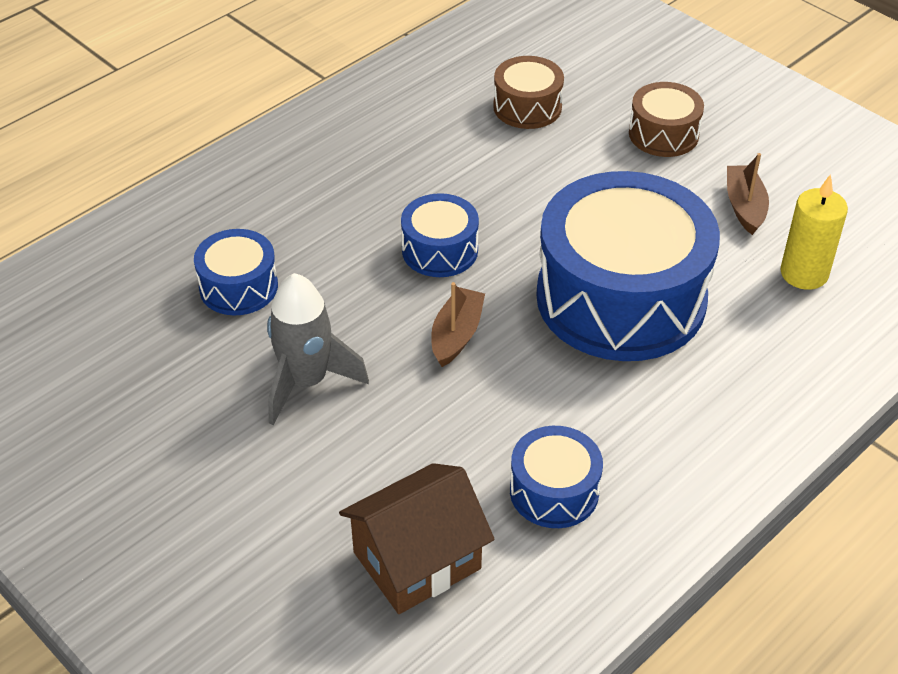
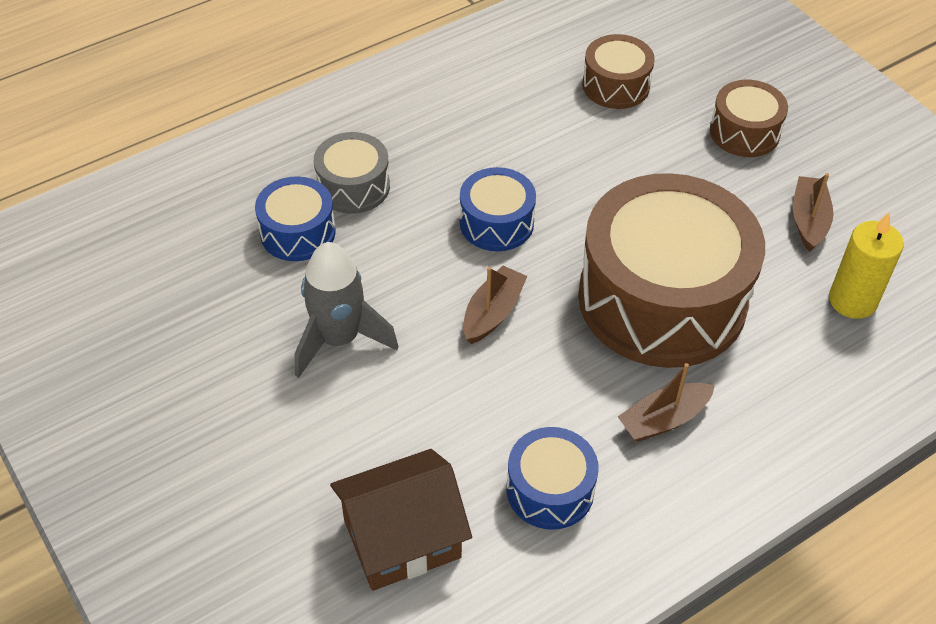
camera: 10 degrees right, 5 degrees up
(285, 236) = (353, 186): none -> grey drum
(621, 298) = (662, 299): blue drum -> brown drum
(650, 409) = (664, 419): none -> brown boat

